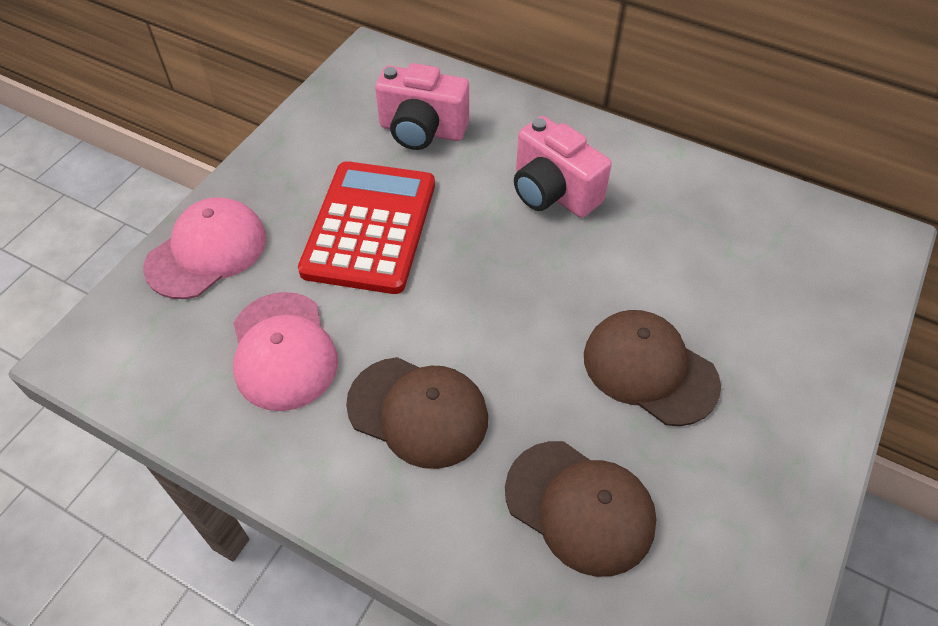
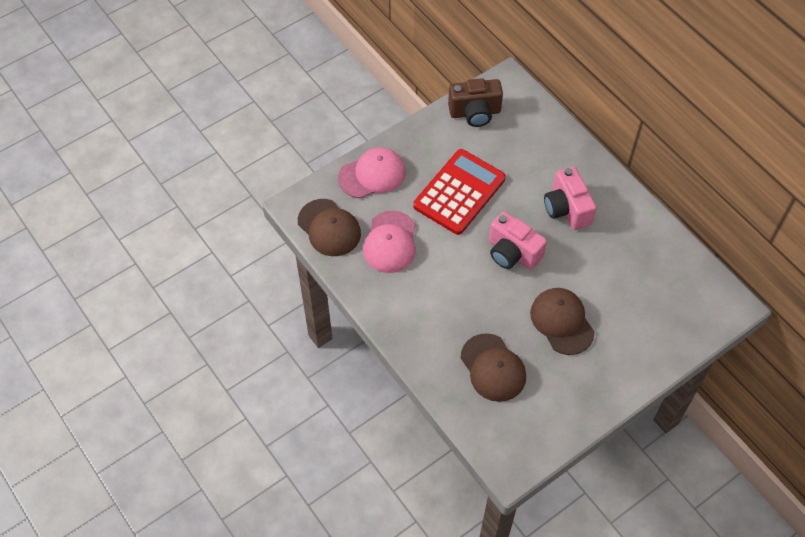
camera: 25 degrees right, 5 degrees up
(341, 109) = (475, 113): none -> brown camera
(418, 412) = (440, 296): brown cap -> brown cap (329, 228)
(422, 131) = (514, 144): pink camera -> pink camera (512, 253)

